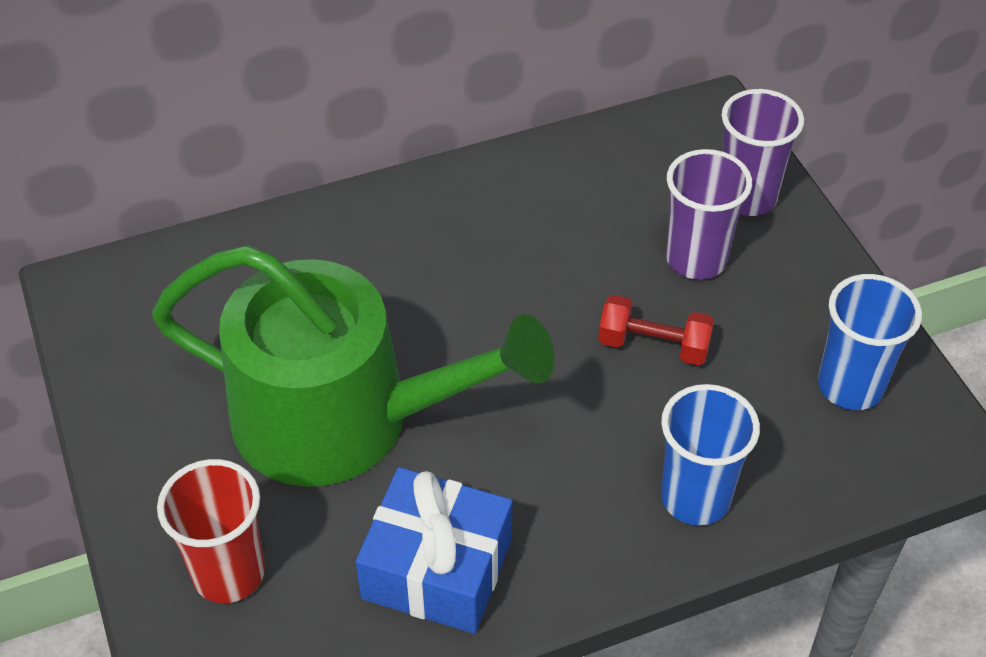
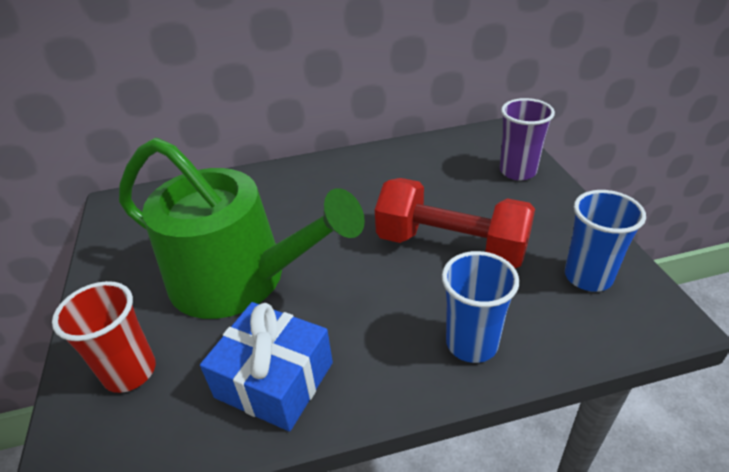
camera: 10 degrees right, 10 degrees down
(653, 346) = (451, 246): red dumbbell -> red dumbbell, size x1.99
(696, 259) = (483, 201): purple cup -> none

